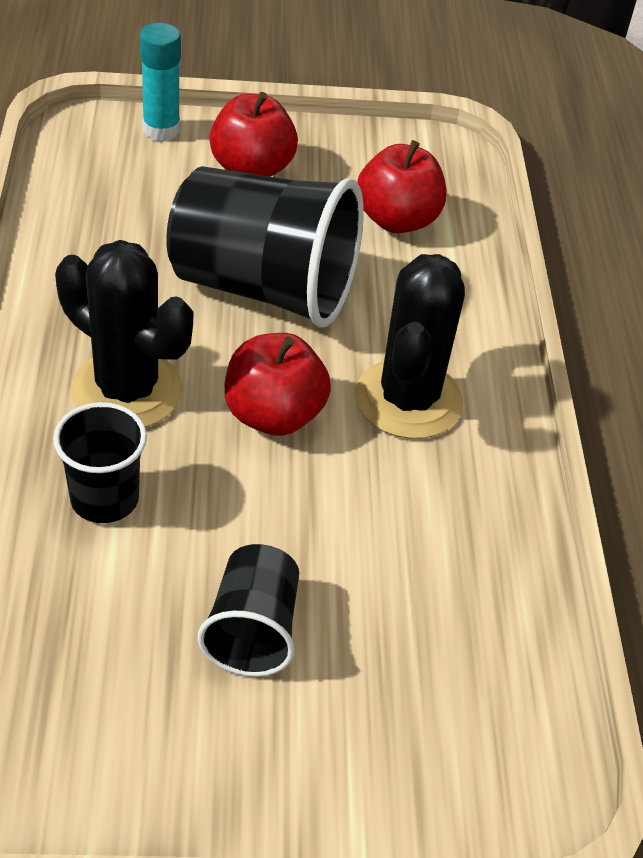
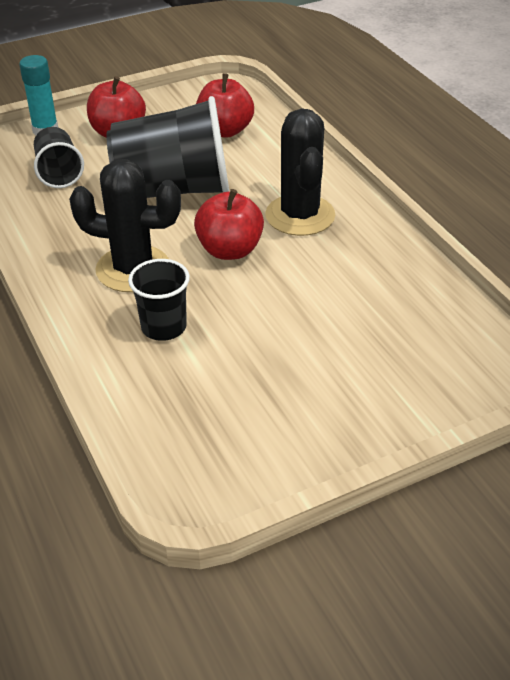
camera: 20 degrees left, 5 degrees down
(252, 630) = (300, 356): black cup -> black cup (59, 173)

